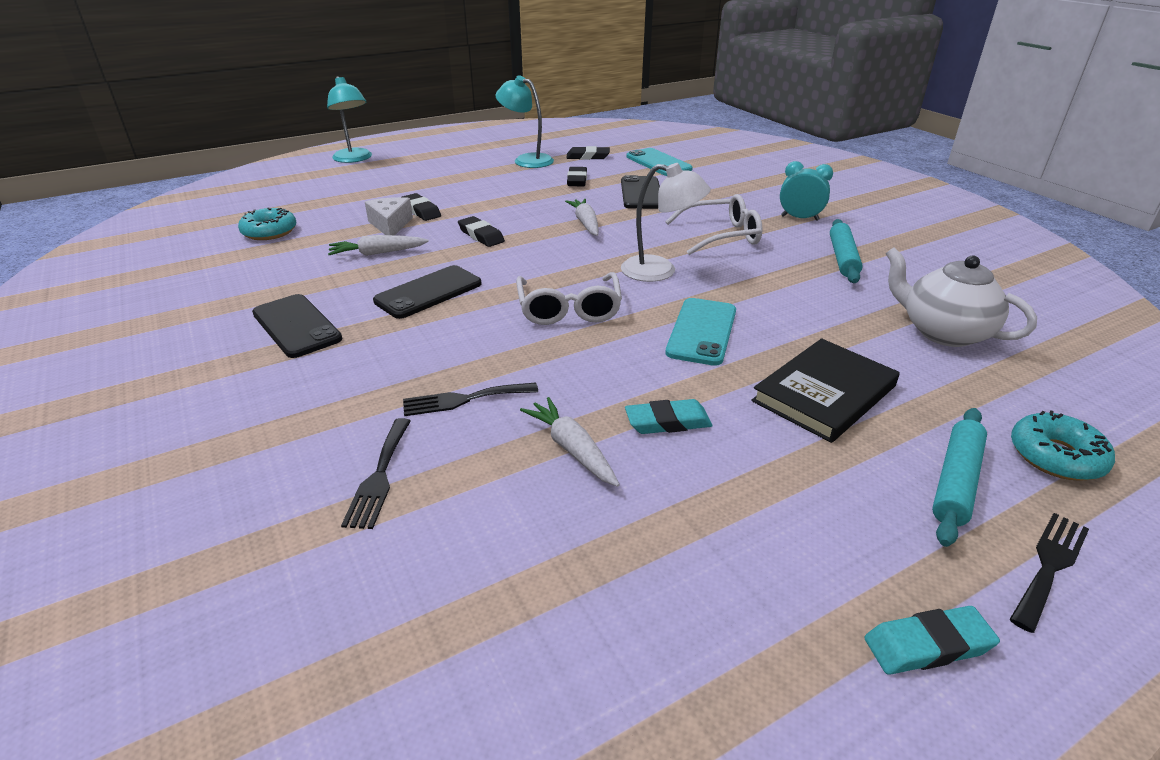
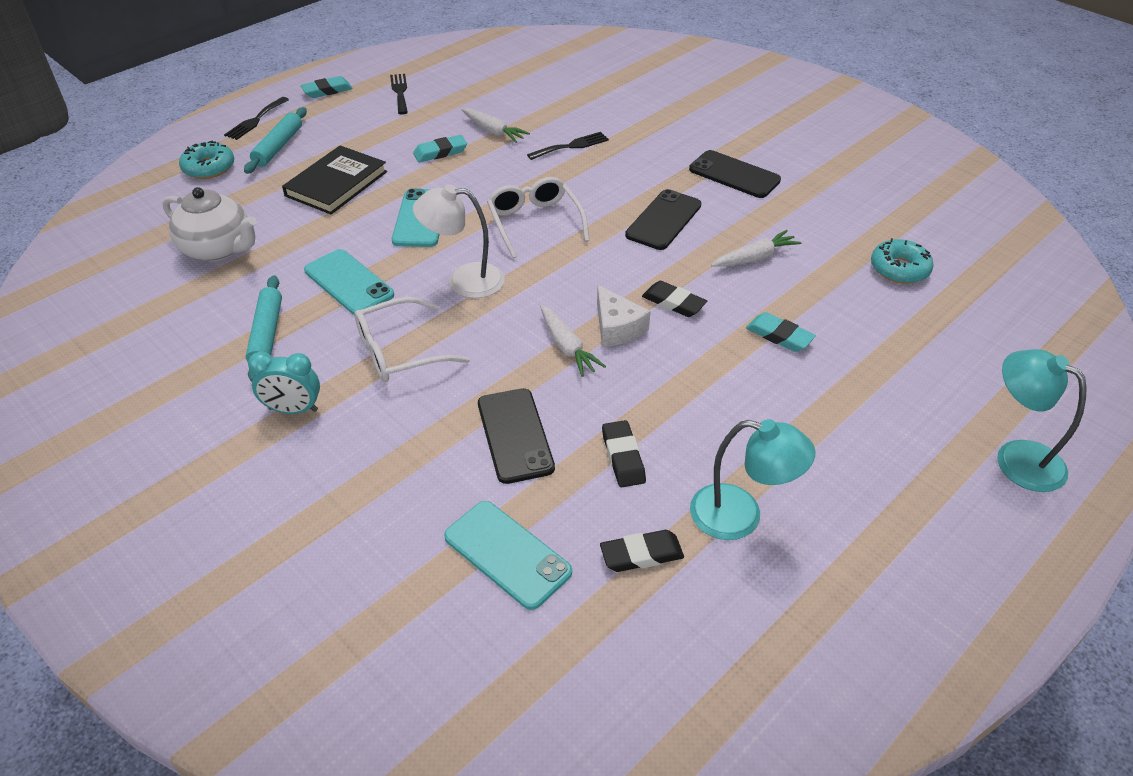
camera: 165 degrees right, 10 degrees up
(379, 476) = (588, 106): black fork -> black fork (400, 92)
(390, 225) = (787, 303): white cheese -> white cheese (617, 327)
(421, 211) = (779, 336): black eraser -> turquoise eraser
(776, 283) = (348, 283): none -> turquoise phone

